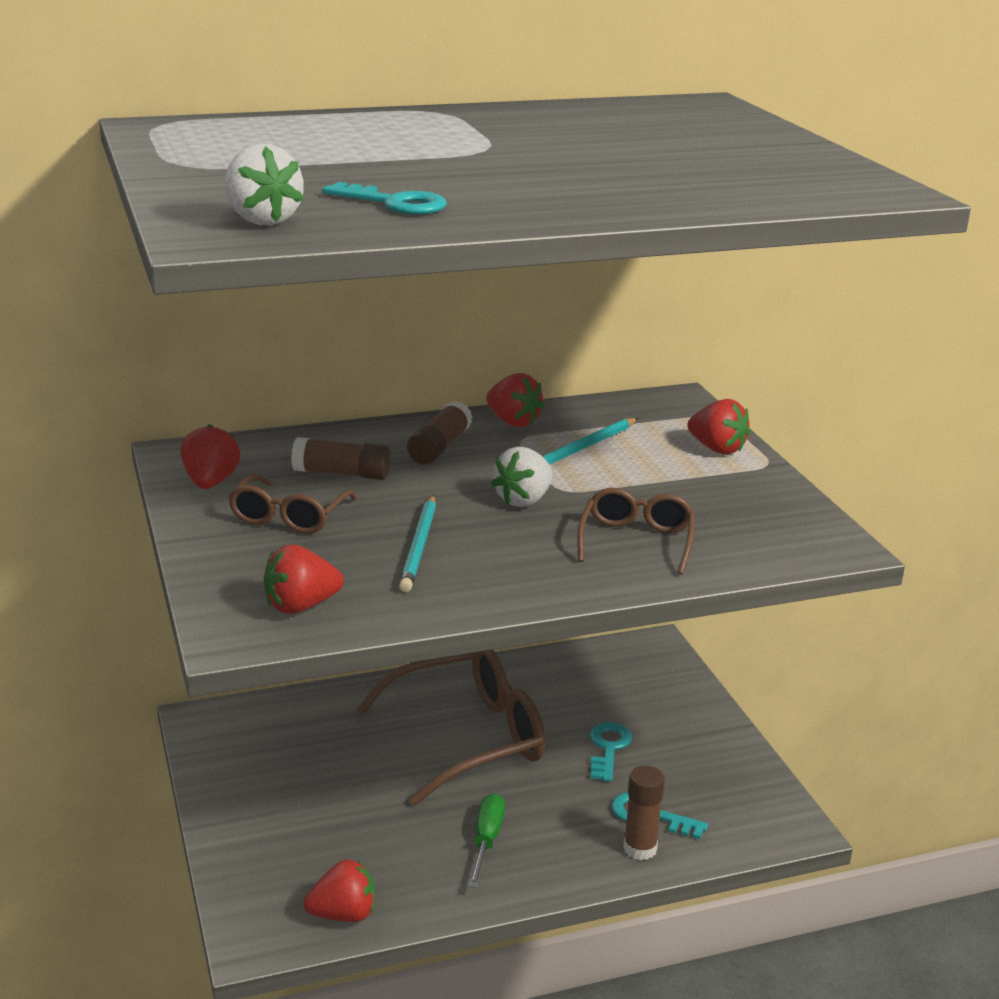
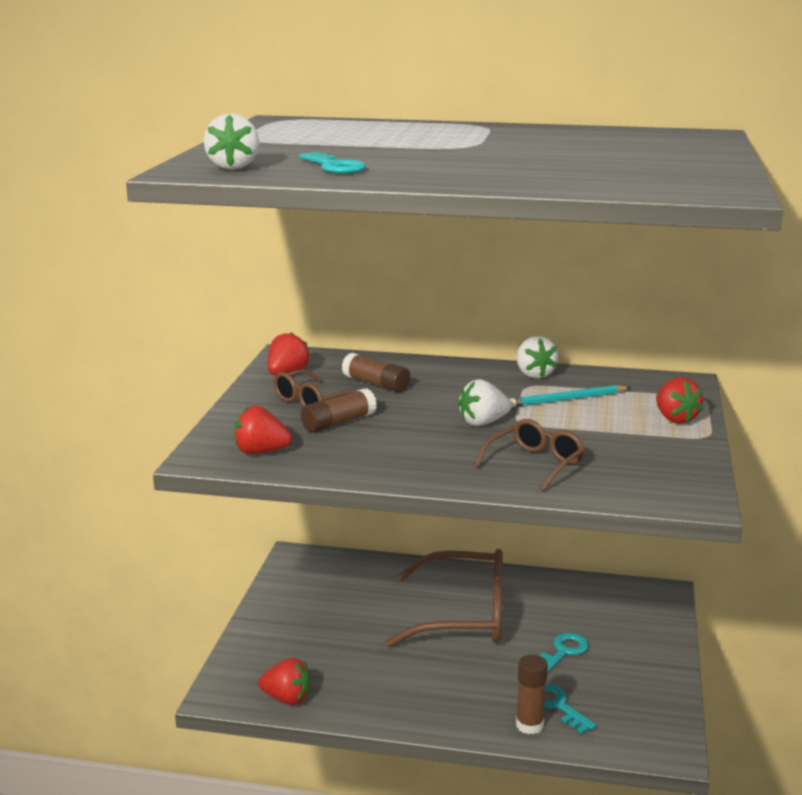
camera: 30 degrees right, 5 degrees down
(419, 546) = (376, 435): turquoise pencil -> none
(439, 447) = (461, 380): brown glue stick -> brown glue stick (338, 422)
(486, 840) = (420, 684): green screwdriver -> none
(513, 422) = (534, 374): red strawberry -> white strawberry

